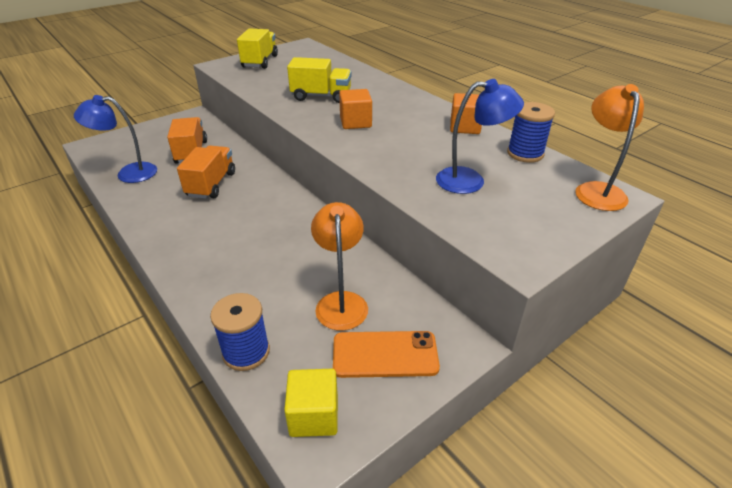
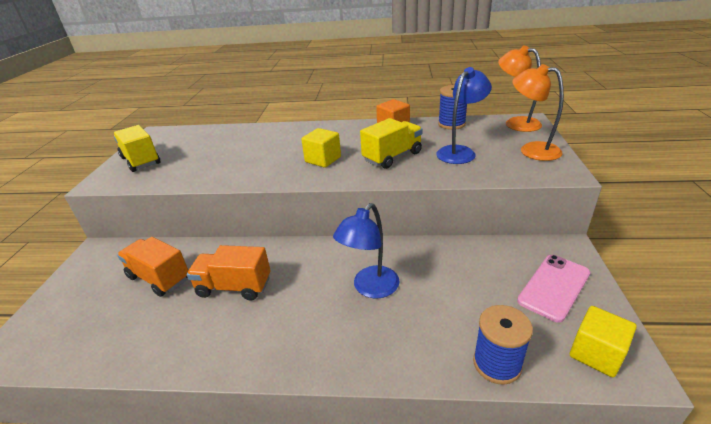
camera: 45 degrees left, 5 degrees down
(128, 173) = (120, 341): blue lamp -> blue lamp (370, 288)
(211, 184) = (234, 287): orange truck -> orange truck turned 45 degrees counterclockwise
(321, 96) = (258, 157): yellow truck -> yellow truck (392, 157)
(341, 302) = (480, 282): orange lamp -> orange lamp (531, 150)
(355, 122) = (323, 159): orange cube -> yellow cube
(385, 354) = (554, 287): orange phone -> pink phone

